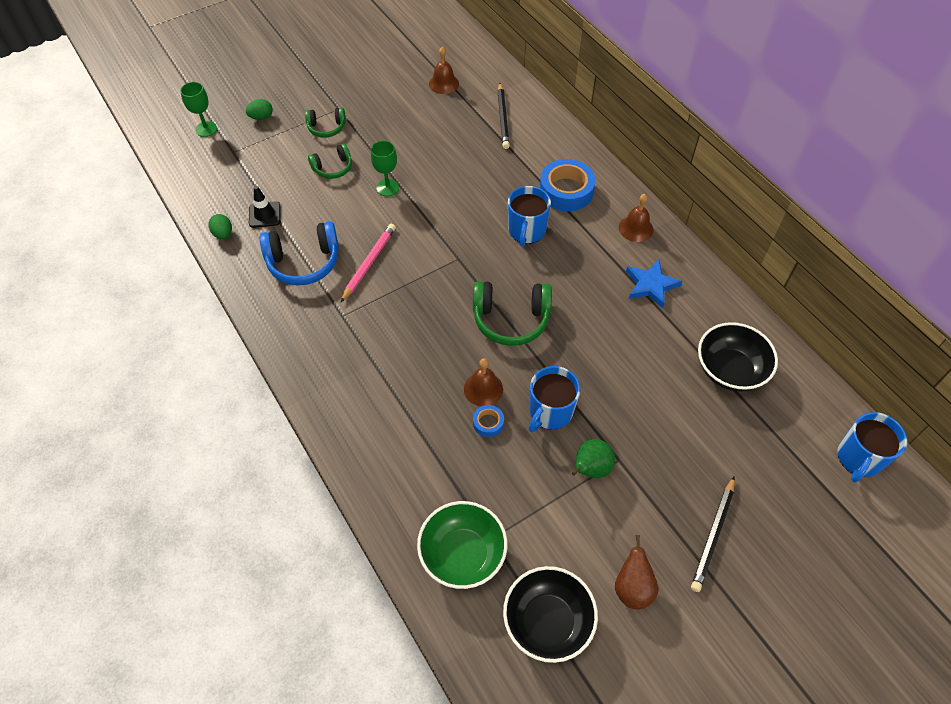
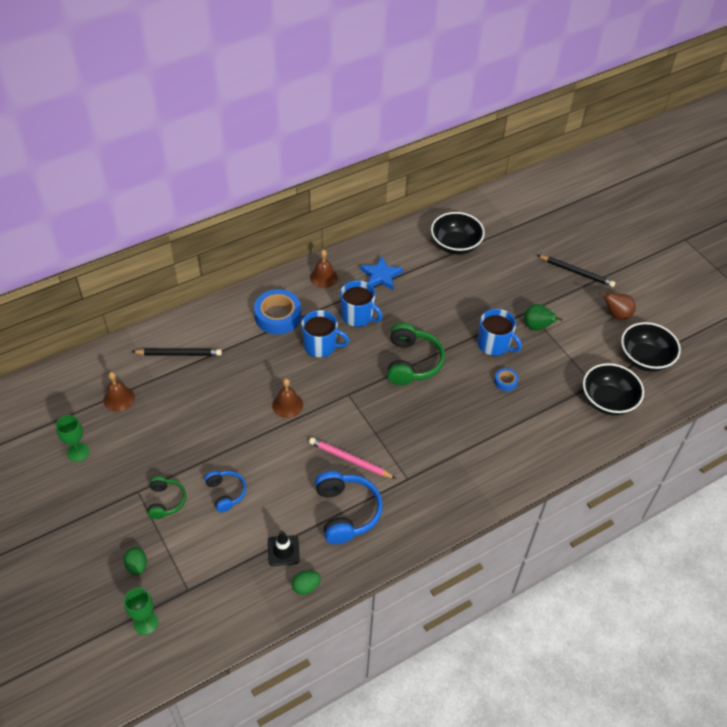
camera: 90 degrees left, 5 degrees down
(333, 168) = (226, 493): green headphones -> blue headphones
(387, 188) = (259, 446): green goblet -> green goblet (78, 452)
(462, 554) = (608, 401): green bowl -> black bowl
(483, 389) = (476, 383): brown bell -> brown bell (287, 405)
(859, 458) = (517, 198): blue mug -> blue mug (358, 316)

